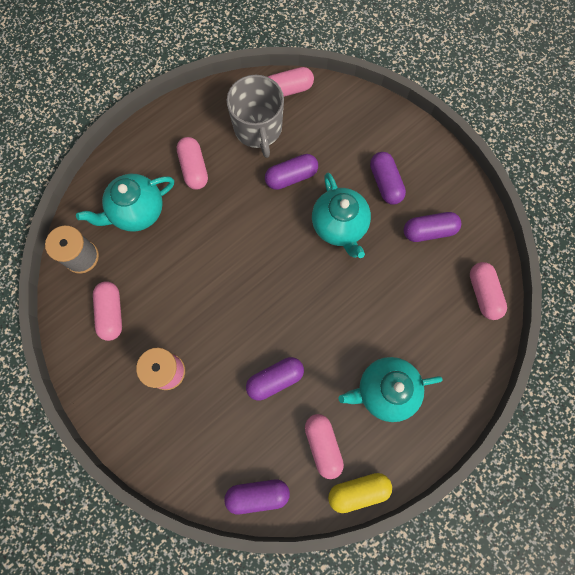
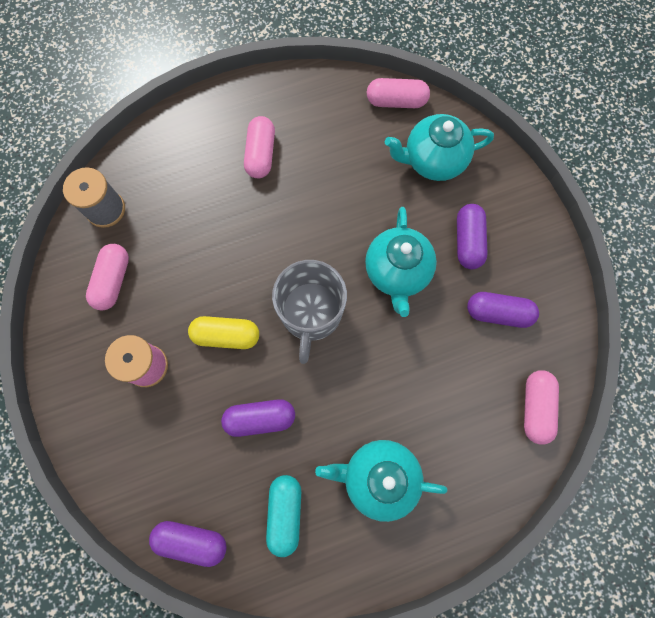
camera: 20 degrees right, 0 degrees up
(137, 212) = (182, 181): turquoise teapot -> turquoise teapot (433, 160)
(258, 129) = (347, 134): grey mug -> grey mug (311, 313)
(291, 177) = (364, 199): purple capsule -> none
(323, 445) = (285, 513): pink capsule -> turquoise capsule
(358, 491) = (305, 581): yellow capsule -> yellow capsule (226, 335)

